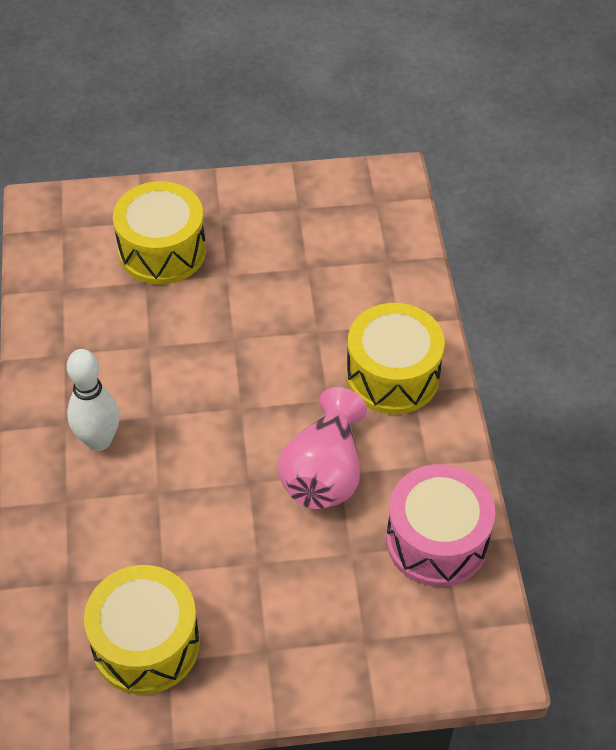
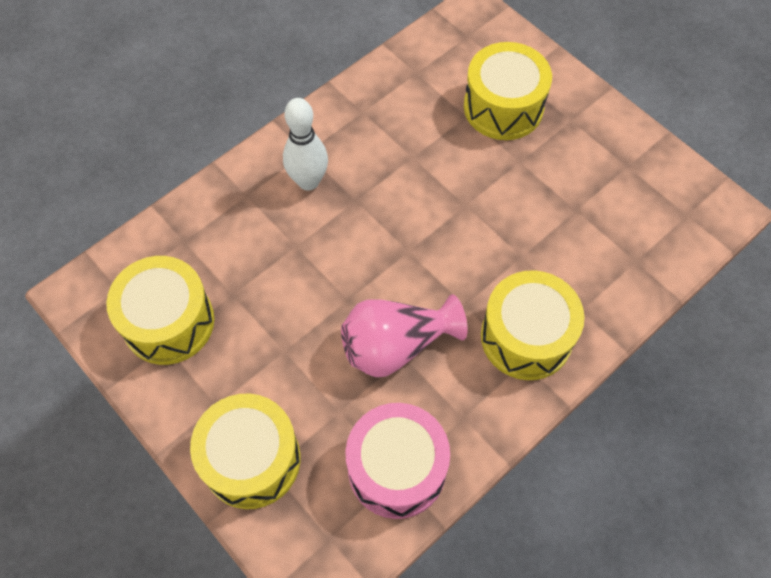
camera: 55 degrees right, 10 degrees up
(343, 650) = (251, 459): none -> yellow drum

